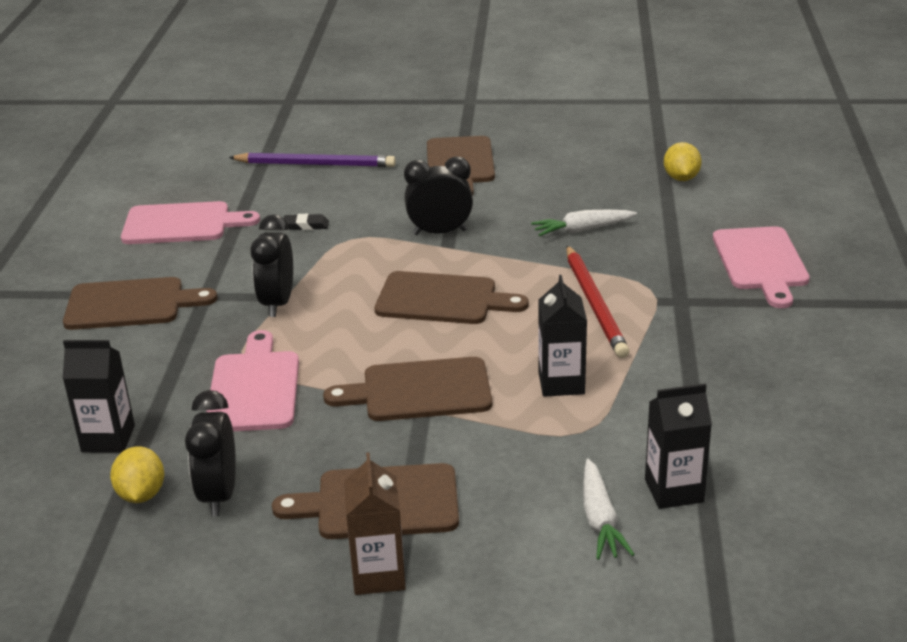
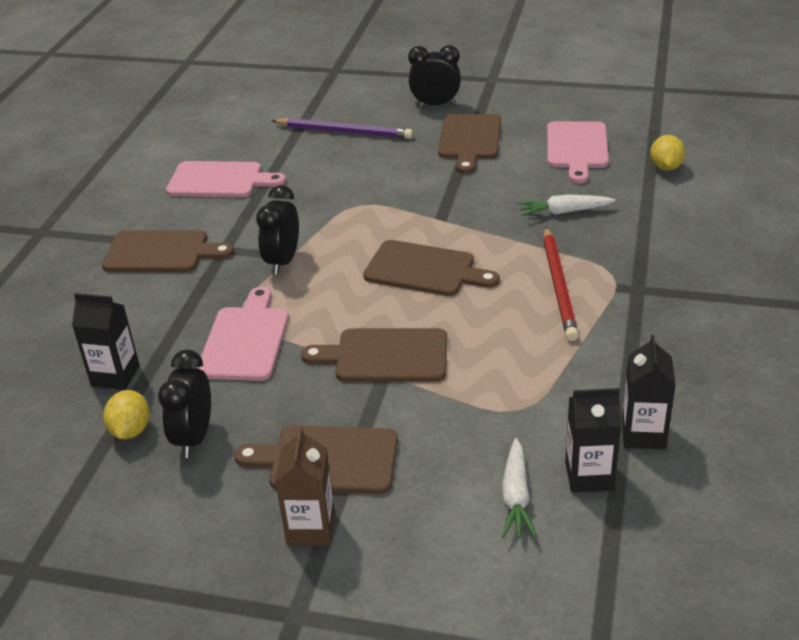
camera: 10 degrees right, 5 degrees up
(306, 225) = (323, 189): black eraser -> none
(440, 232) = (437, 205): black clock -> black clock (435, 105)
(561, 383) = (511, 360): black carton -> black carton (643, 434)
(760, 262) = (721, 257): pink cutting board -> pink cutting board (576, 148)

